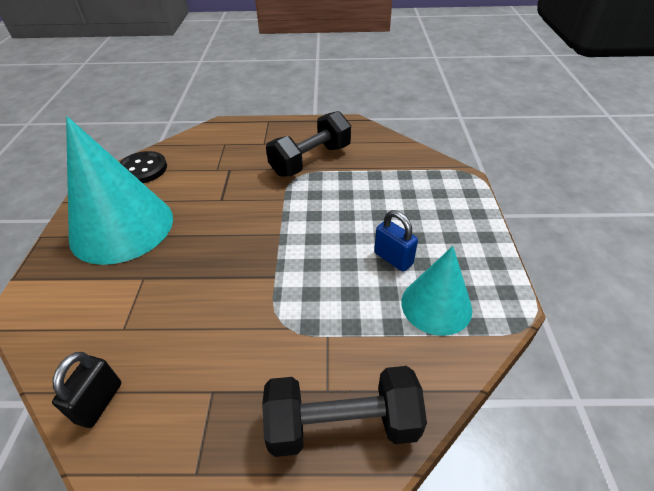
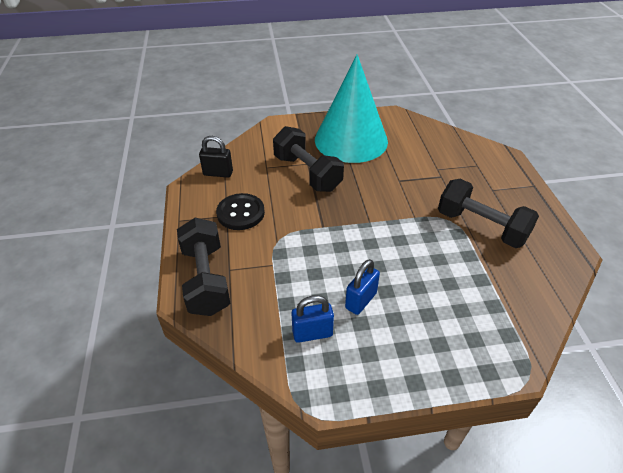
camera: 80 degrees right, 0 degrees up
(142, 169) = (418, 130): black button -> black button (240, 213)
(164, 280) = (307, 173): none -> black dumbbell
(436, 305) = (312, 333): turquoise cone -> blue padlock

